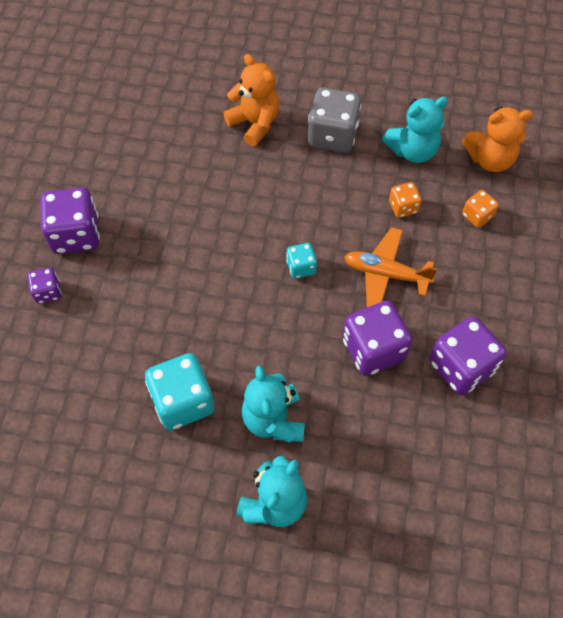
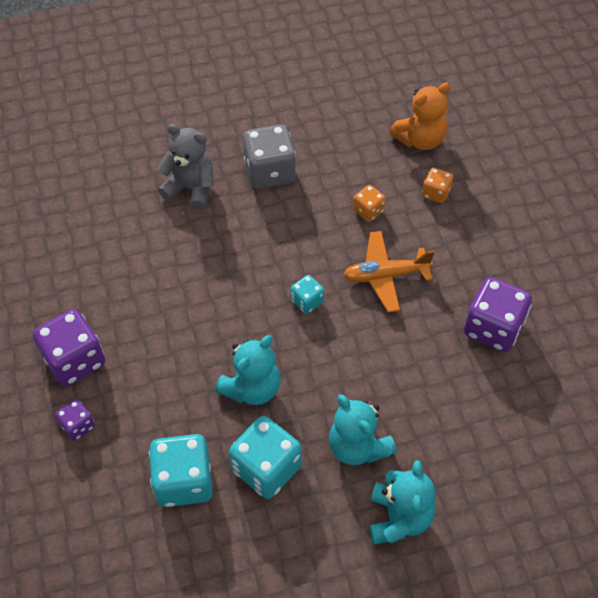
camera: 25 degrees left, 5 degrees down
(107, 380) = (184, 481): none -> turquoise dice
(254, 123) = (191, 188): orange teddy bear -> grey teddy bear
(373, 349) = (411, 346): purple dice -> none
(412, 150) = (349, 158): turquoise teddy bear -> turquoise teddy bear (252, 388)

